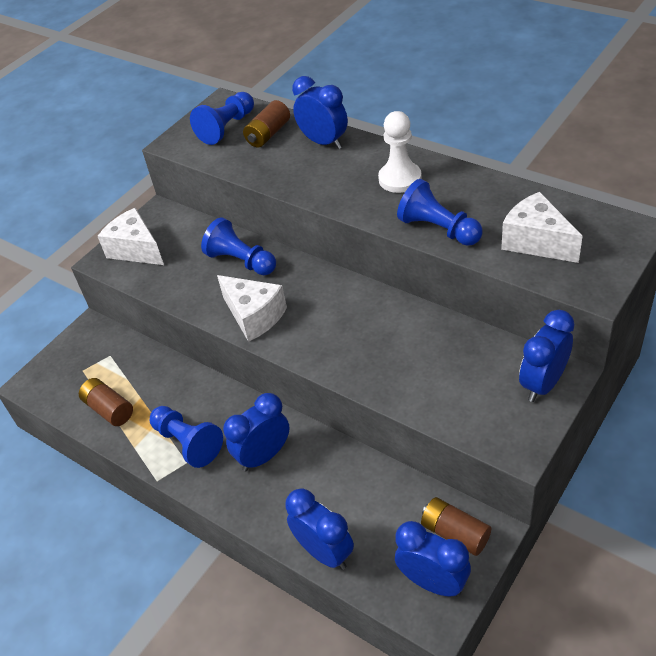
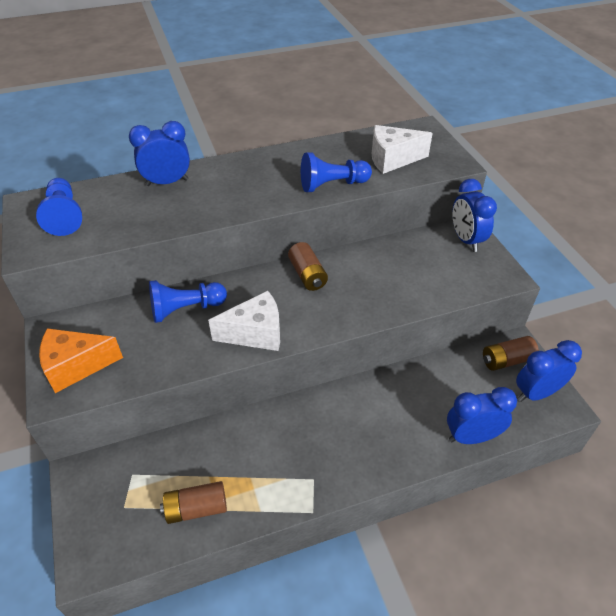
camera: 60 degrees left, 0 degrees up
(136, 250) = (76, 366): white cheese -> orange cheese
(188, 443) = (294, 467): blue pawn -> none
(264, 456) = (355, 424): blue clock -> none
(268, 134) = (111, 201): brown battery -> brown battery (307, 275)
(400, 179) = (260, 173): white pawn -> none

